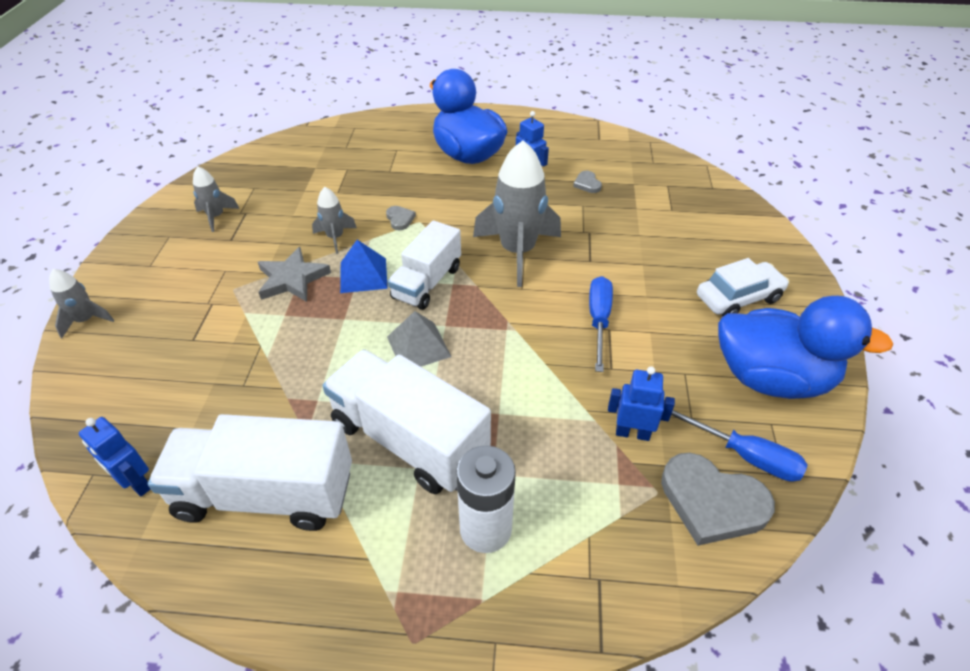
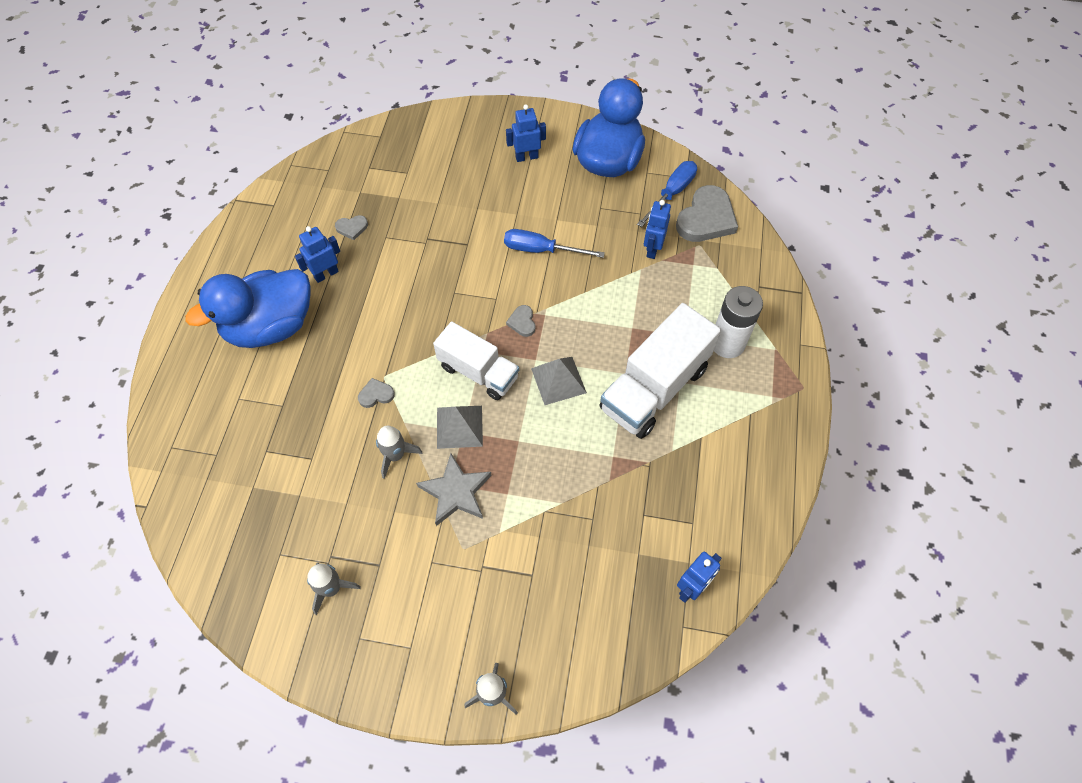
camera: 85 degrees left, 15 degrees up
(265, 494) = (701, 486): white truck -> none
(363, 275) = (459, 426): blue pyramid -> grey pyramid
(493, 311) = (522, 322): none -> grey heart
(517, 252) = (446, 296): grey rocket -> none
(738, 298) = (526, 157): white car -> blue robot

